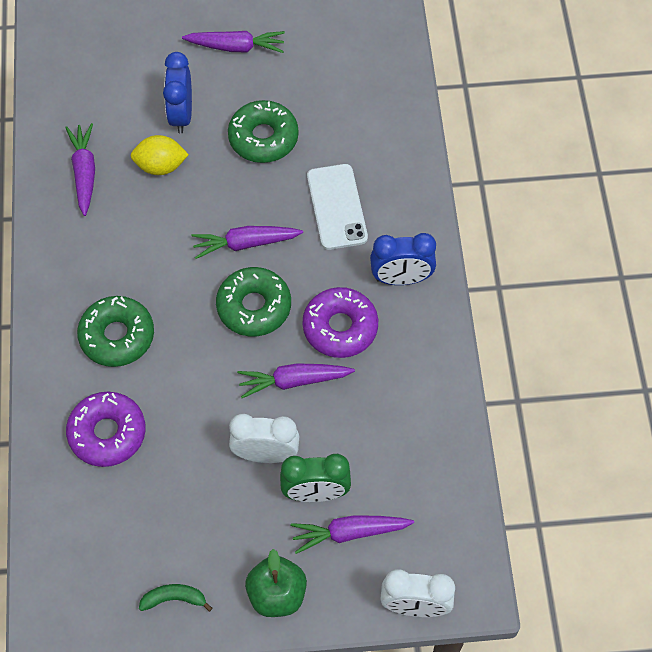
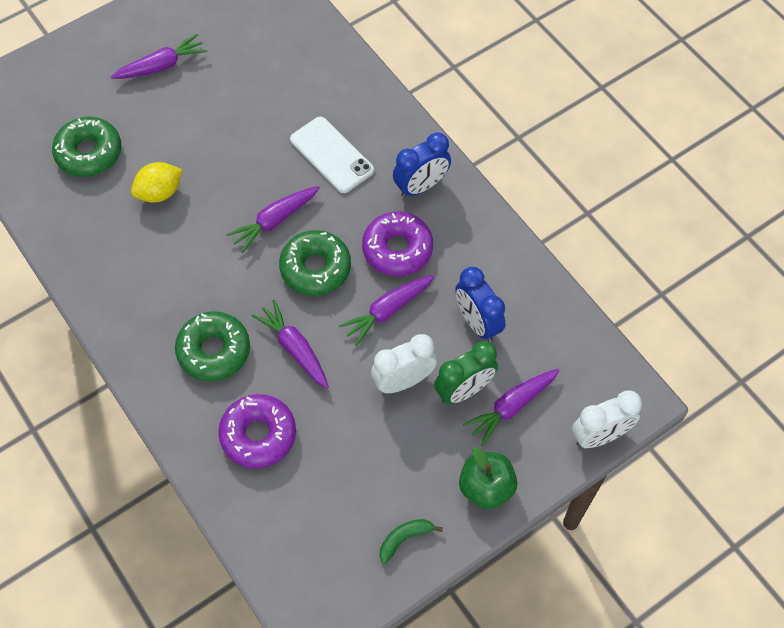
camera: 30 degrees left, 0 degrees up
(84, 172) = (94, 230): purple carrot -> purple carrot (294, 348)
(181, 115) = (150, 142): blue clock -> blue clock (477, 322)
(263, 138) = (233, 128): green donut -> green donut (89, 153)

